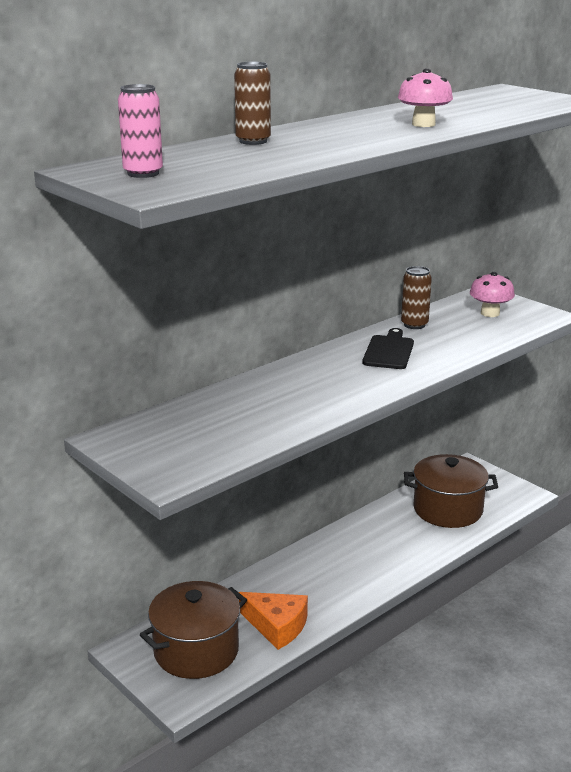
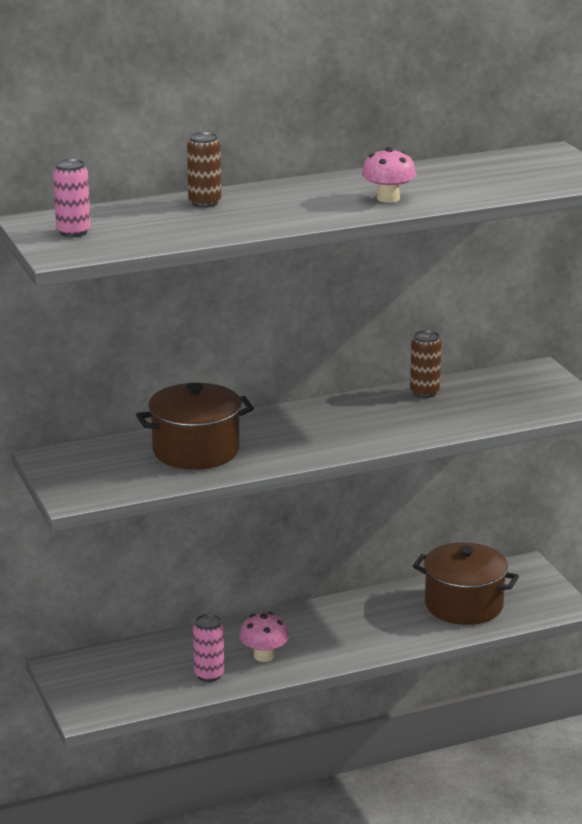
camera: 20 degrees right, 0 degrees up
(196, 651) = (121, 679): brown pot -> brown pot (196, 451)
(277, 626) = (209, 675): orange cheese -> pink can
(389, 351) = (371, 416): black cutting board -> none
(490, 313) = (518, 392): pink mushroom -> pink mushroom (264, 656)

